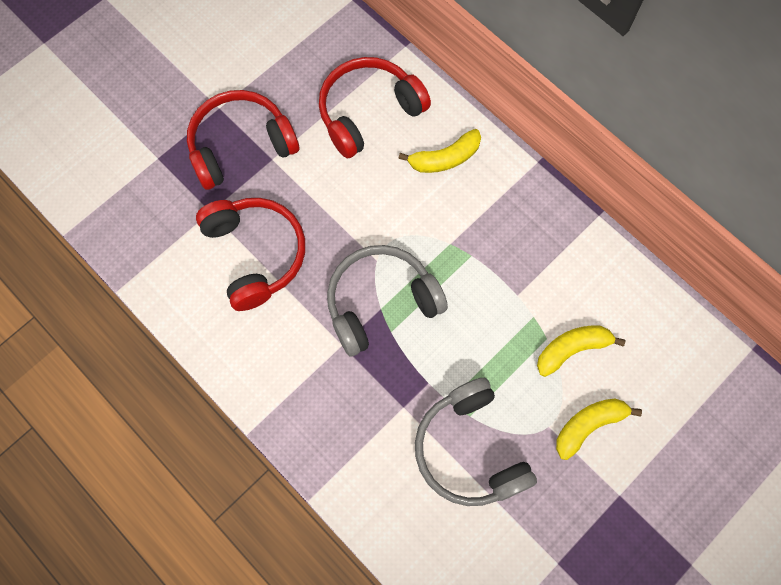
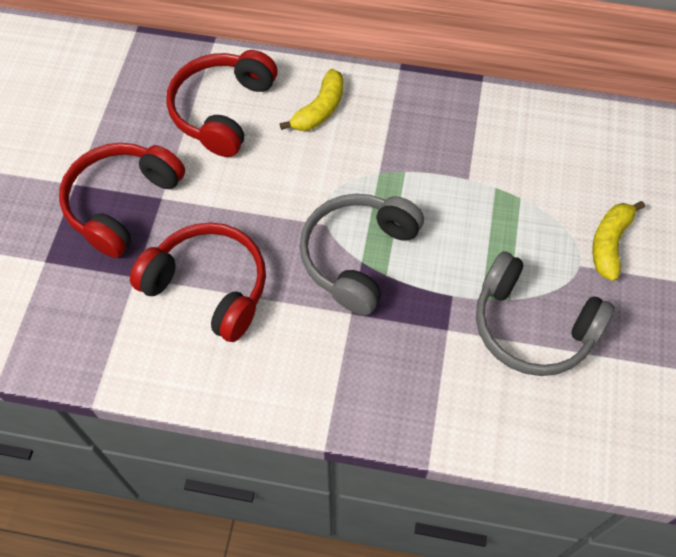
camera: 35 degrees left, 10 degrees down
(572, 349) = (547, 193): yellow banana -> none

